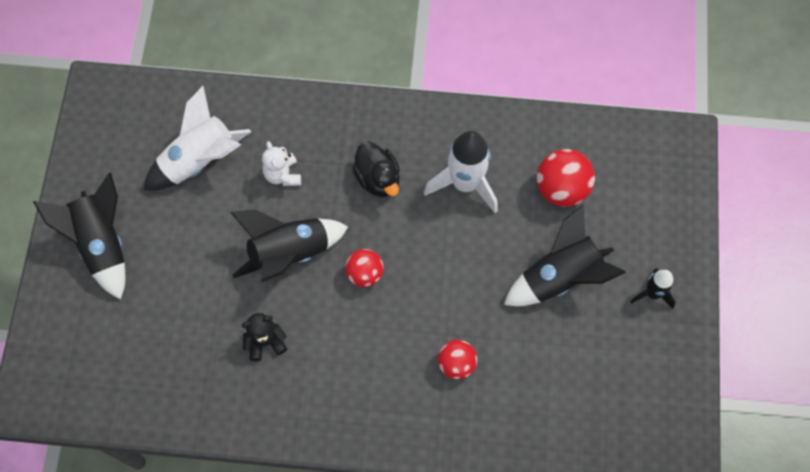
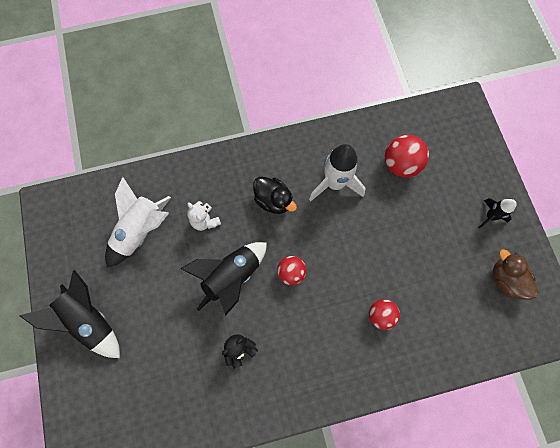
camera: 20 degrees left, 5 degrees up
(560, 277) = (425, 226): black rocket -> none
(638, 378) = (506, 279): none -> brown duck

